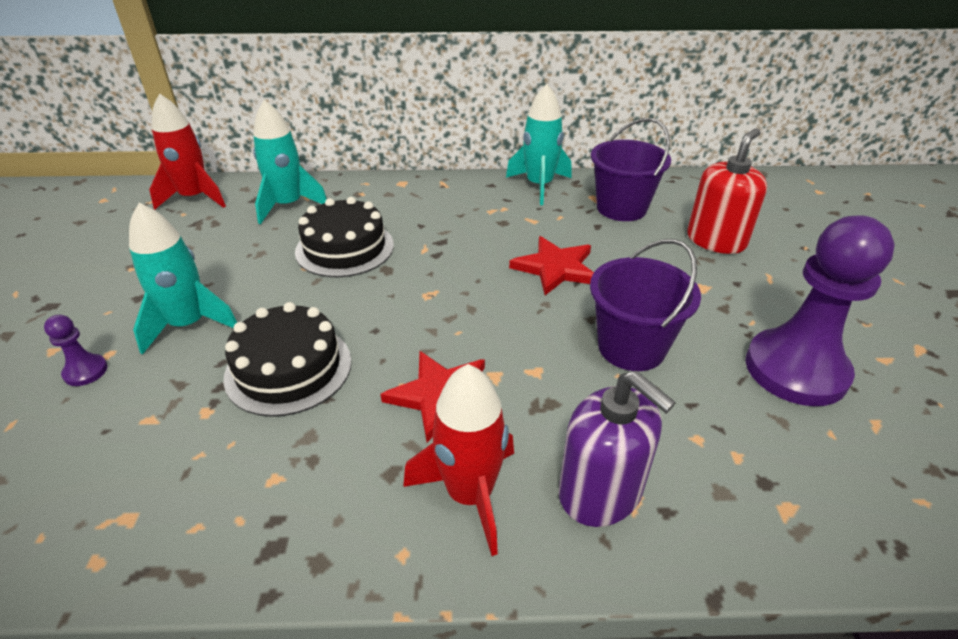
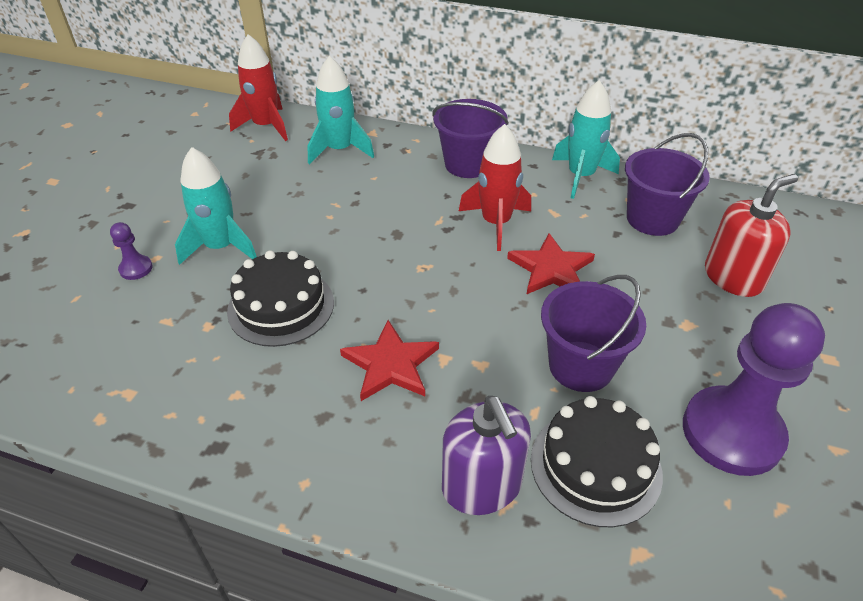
camera: 20 degrees right, 5 degrees up
(345, 248) = (370, 204): black cake -> black cake (595, 466)
(428, 195) = (468, 164): none -> purple bucket
(470, 494) = (375, 453): red rocket -> red rocket (496, 223)

